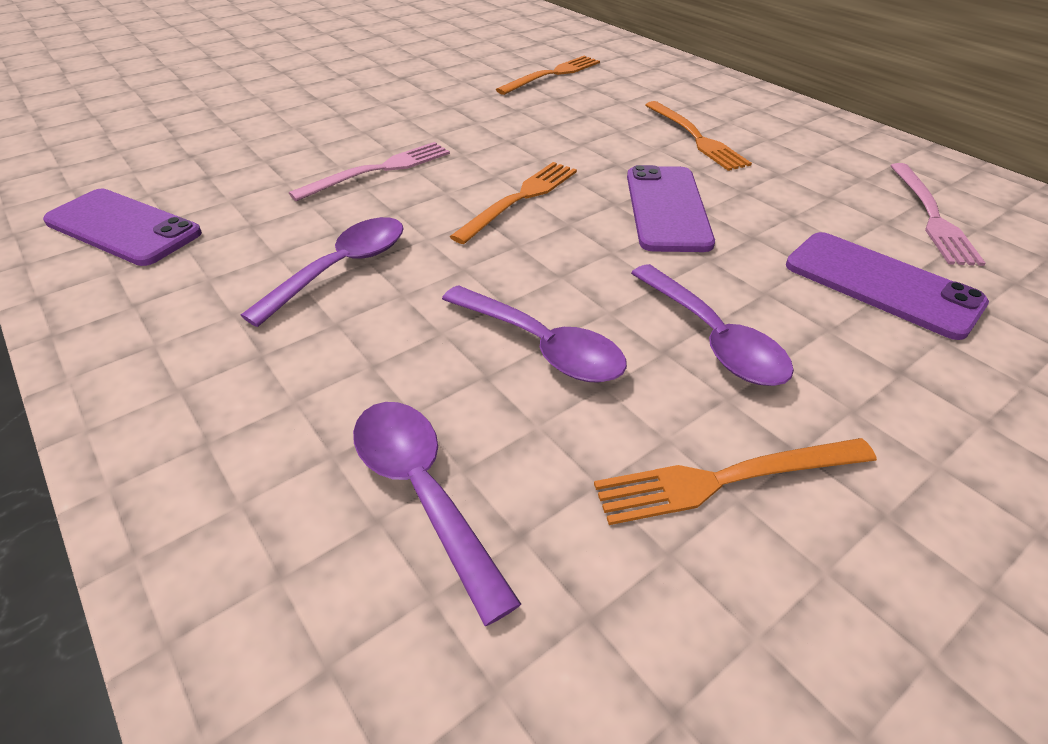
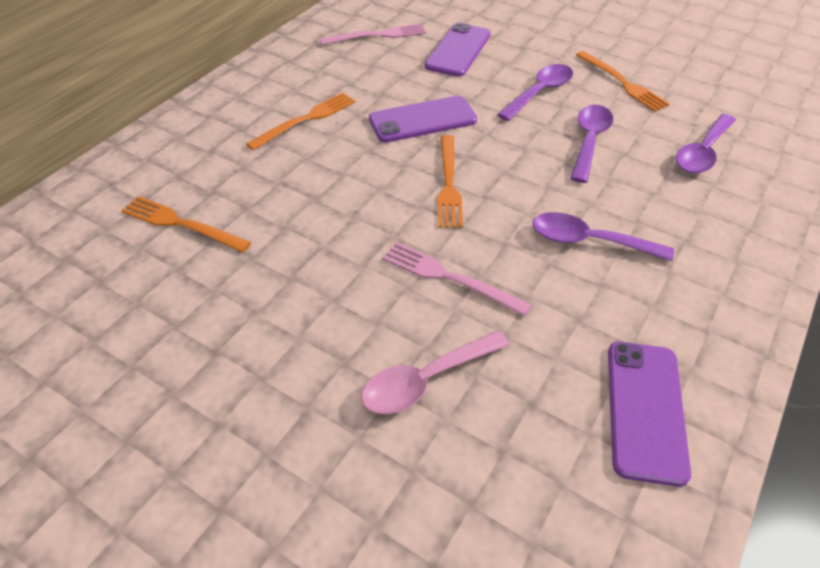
camera: 110 degrees left, 5 degrees up
(286, 139) = (425, 380): none -> pink spoon
(520, 199) = (448, 184): orange fork -> orange fork turned 105 degrees counterclockwise

